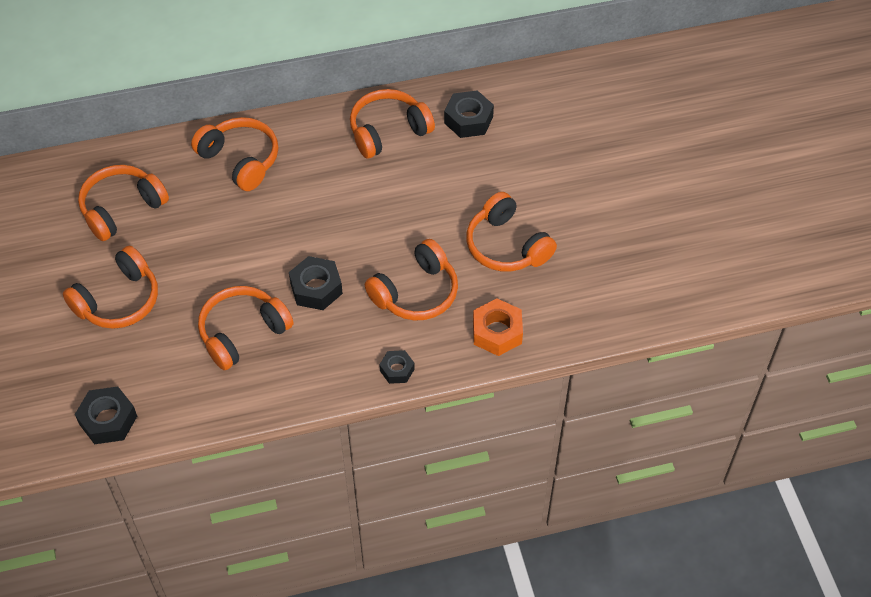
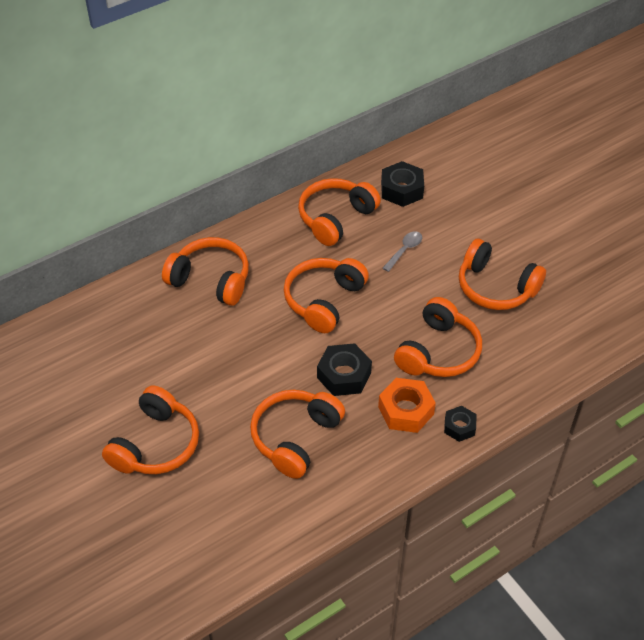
camera: 20 degrees left, 5 degrees down
(108, 420) = (203, 566): black nut -> none
(122, 208) = (116, 356): orange headphones -> orange headphones (324, 300)
(438, 183) = (404, 250): none -> grey spoon
(497, 332) = (530, 365): orange nut -> orange nut (406, 410)

